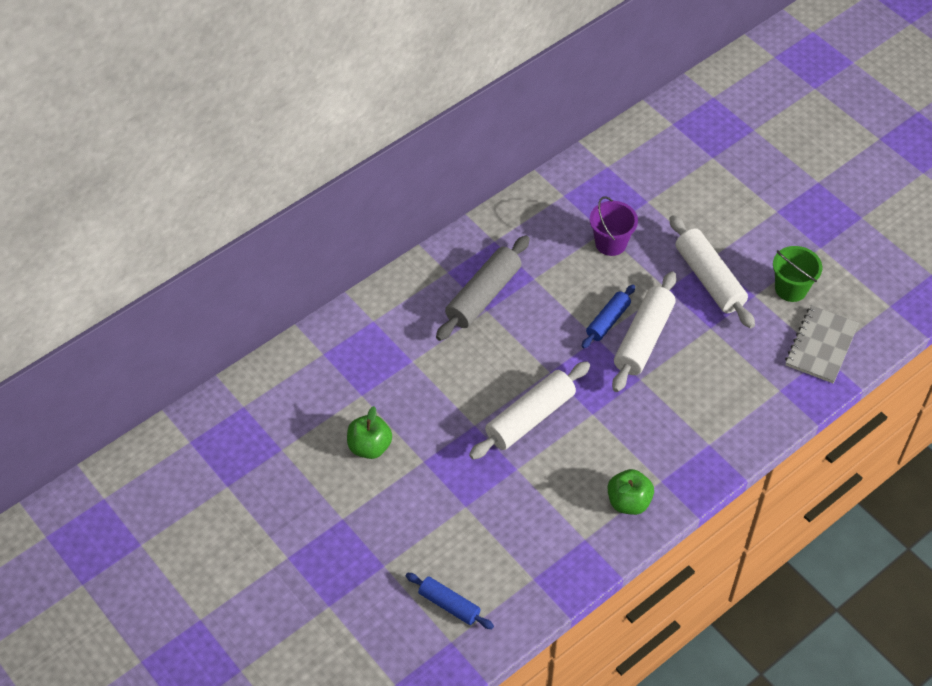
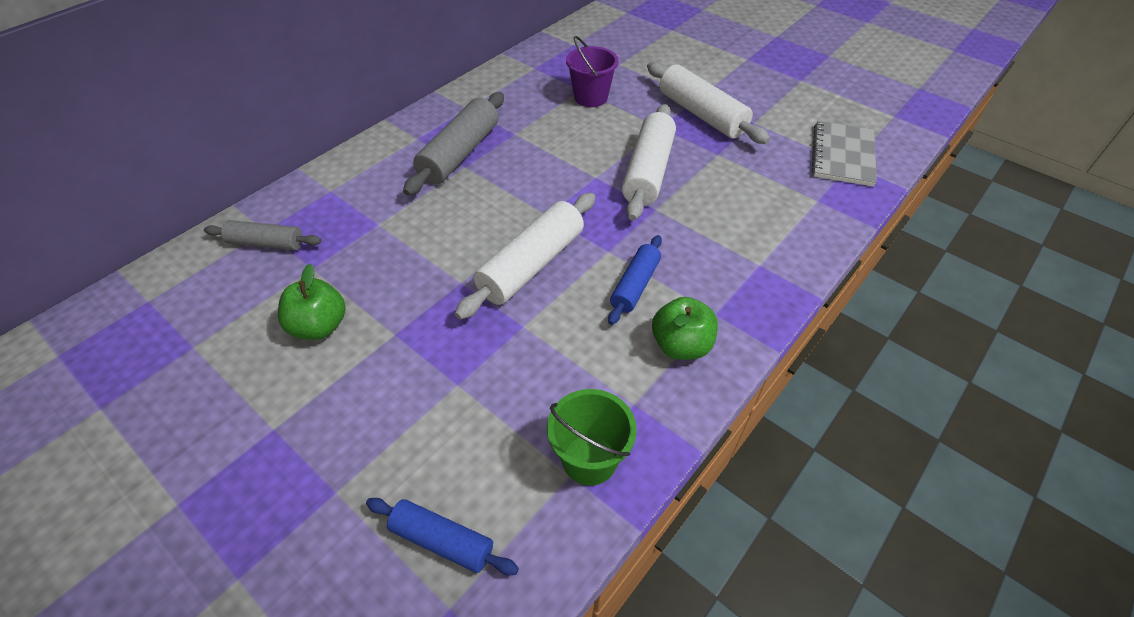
camera: 10 degrees left, 5 degrees down
(325, 367) = (266, 243): none -> grey rolling pin
(608, 321) = (604, 160): blue rolling pin -> blue rolling pin (635, 285)
(791, 289) = (788, 113): green bucket -> green bucket (589, 459)

